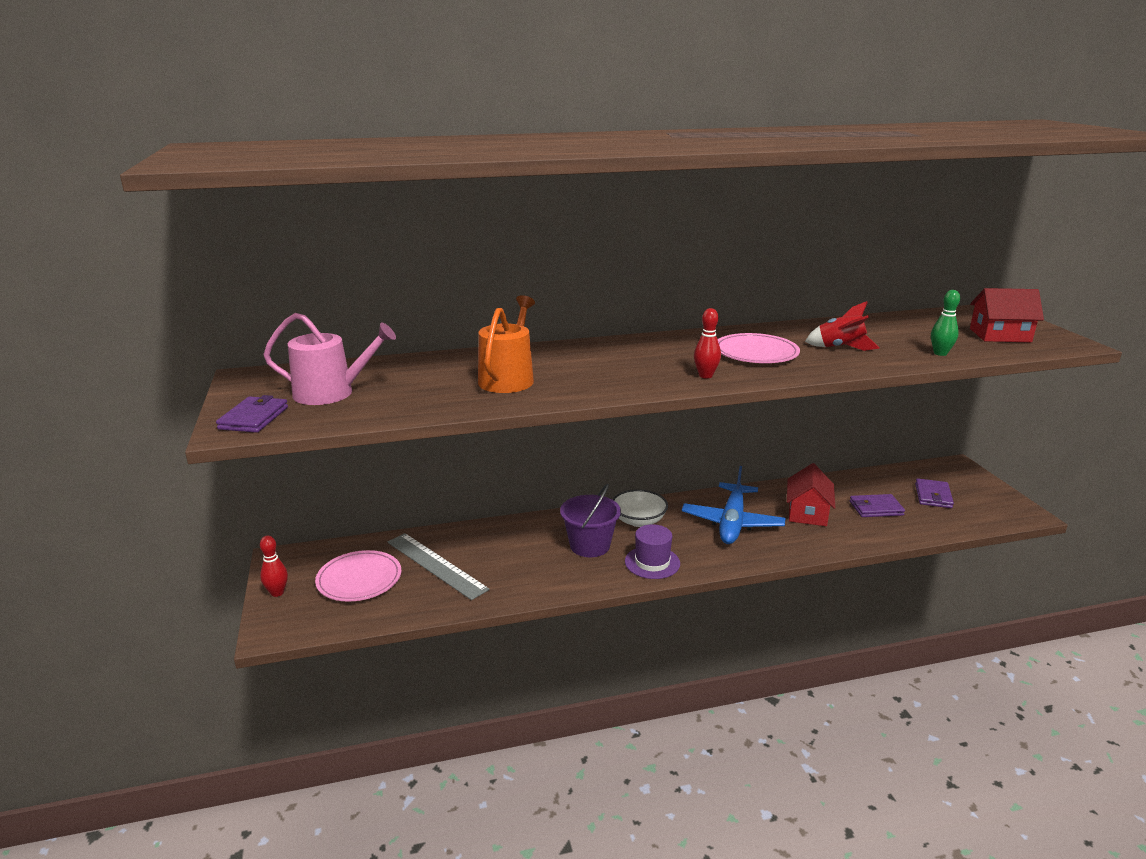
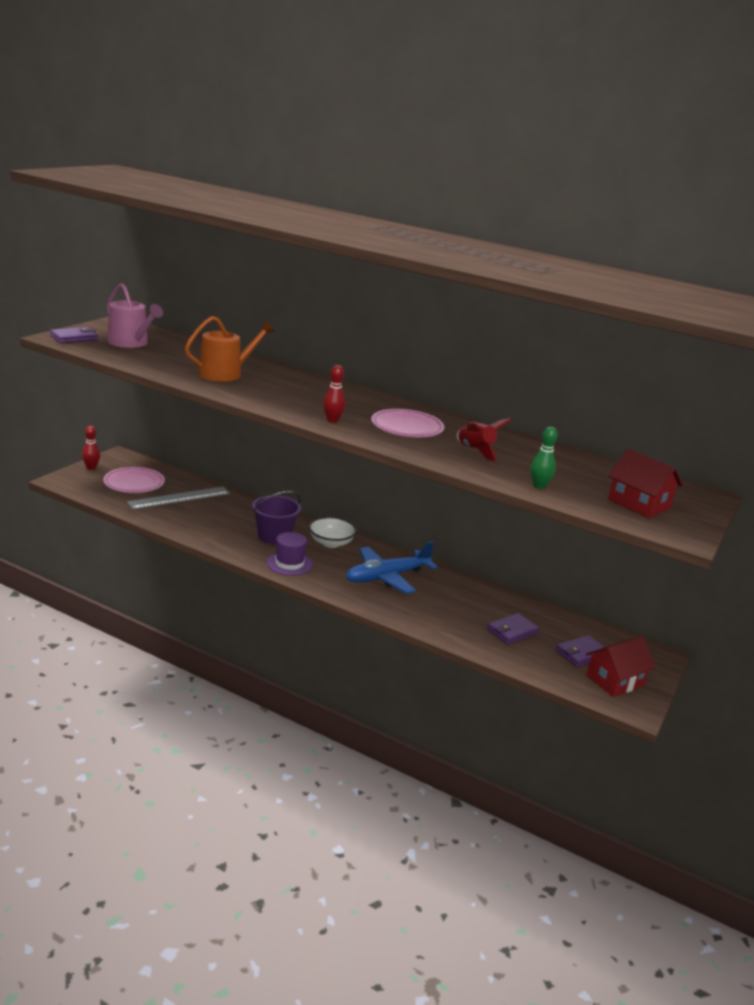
camera: 40 degrees right, 0 degrees up
(436, 565) = (179, 498): grey ruler -> grey ruler turned 60 degrees clockwise
(807, 513) = (453, 603): red house -> red house (615, 680)
(876, 508) = (512, 631): purple wallet -> purple wallet turned 75 degrees counterclockwise

